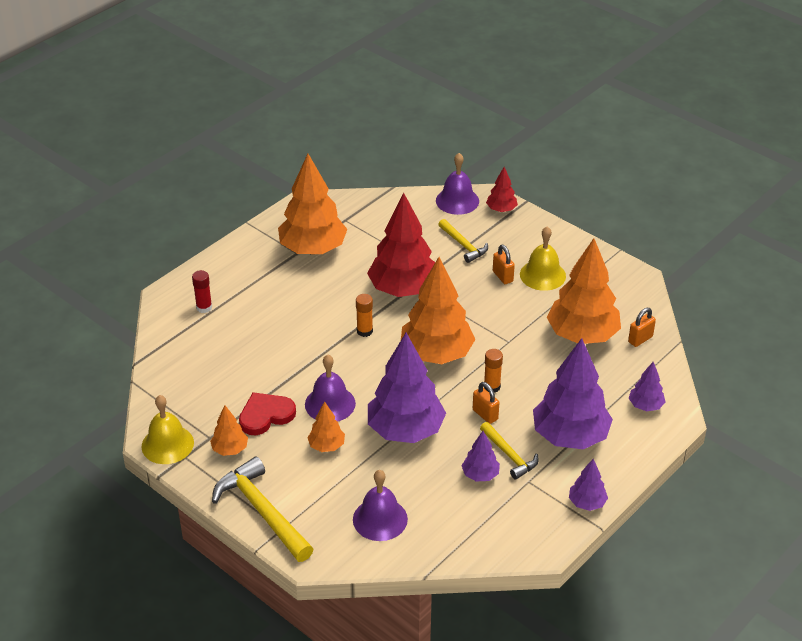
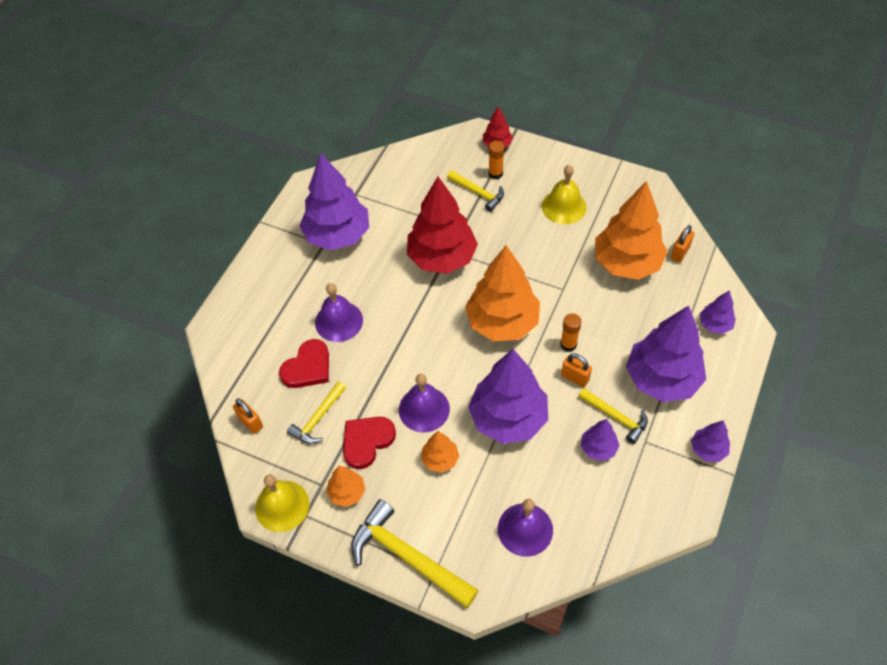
camera: 15 degrees left, 15 degrees up
(204, 307) = (257, 332): red glue stick -> none
(229, 387) = (318, 418): none -> yellow hammer
(238, 346) = (308, 367): none -> red heart
(313, 249) = (337, 235): orange tree -> purple tree
(364, 331) = (424, 315): orange glue stick -> orange glue stick (495, 173)
(457, 201) = (452, 145): purple bell -> purple bell (339, 321)
(502, 276) = (528, 218): orange padlock -> orange padlock (251, 422)

